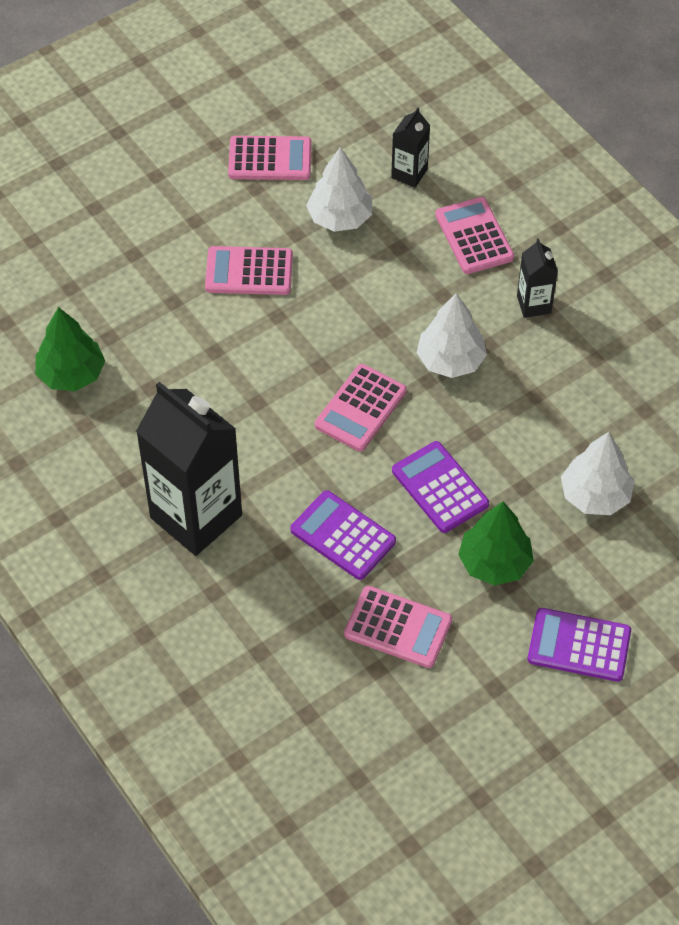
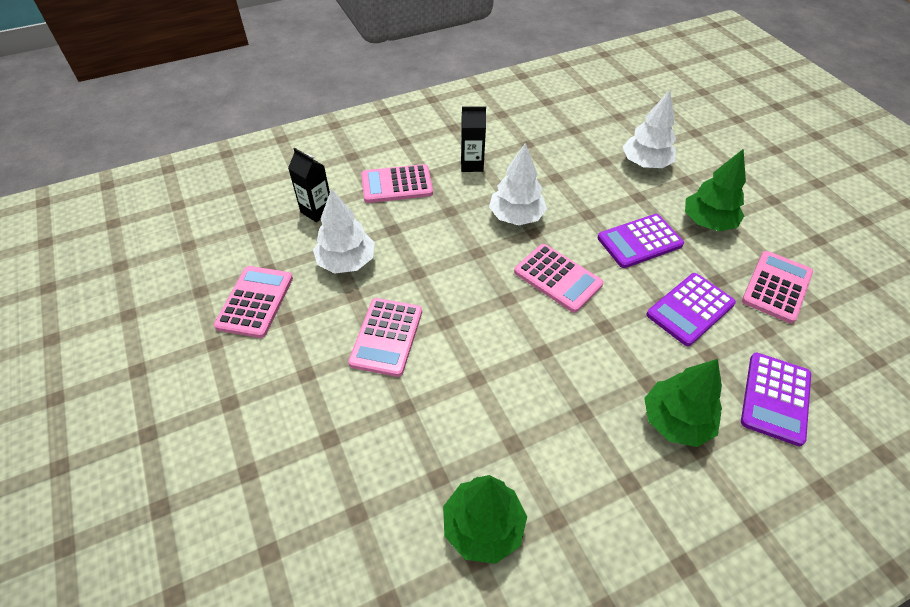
camera: 80 degrees left, 5 degrees down
(196, 516) = (675, 421): black carton -> green tree
(579, 645) = (773, 191): purple calculator -> purple calculator (775, 398)

